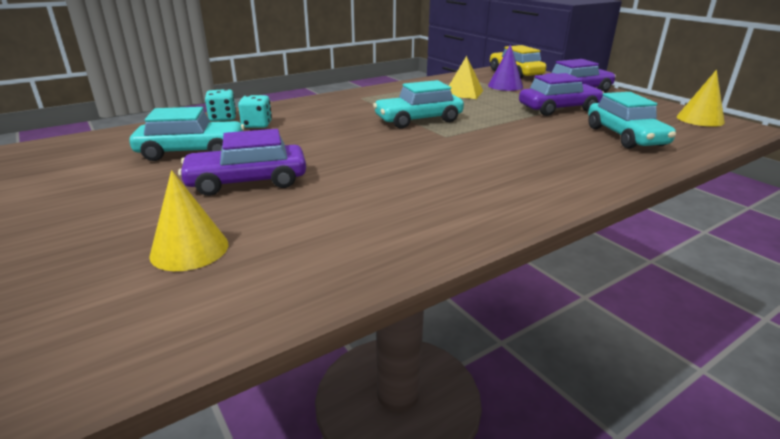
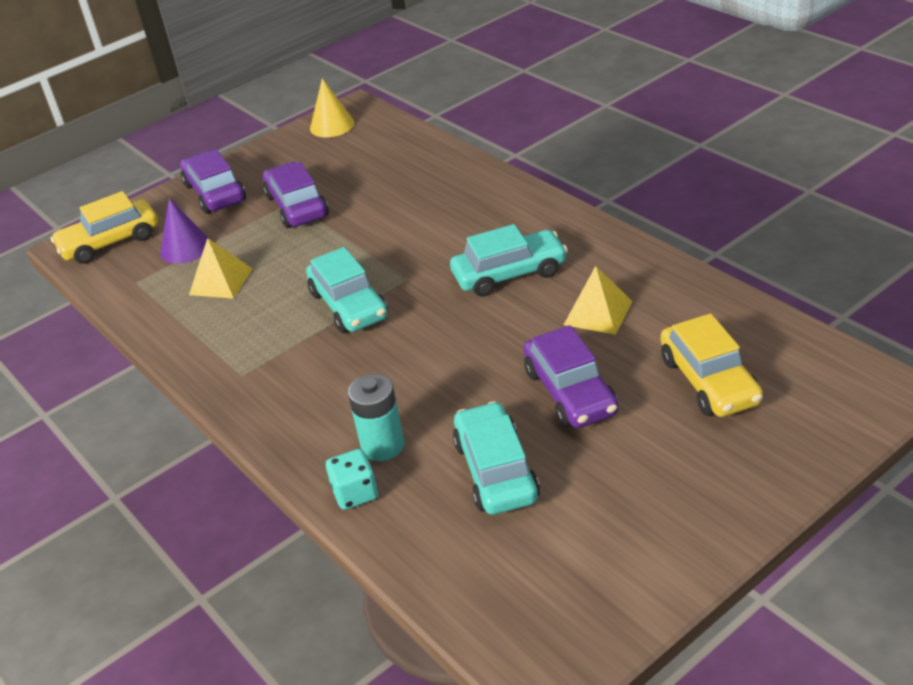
camera: 90 degrees left, 10 degrees up
(189, 249) = (709, 381): yellow cone -> yellow car
(257, 125) = (383, 446): turquoise dice -> turquoise battery
(351, 204) = (598, 313): none -> yellow pyramid
(625, 136) = (392, 169): turquoise car -> turquoise car (509, 274)

